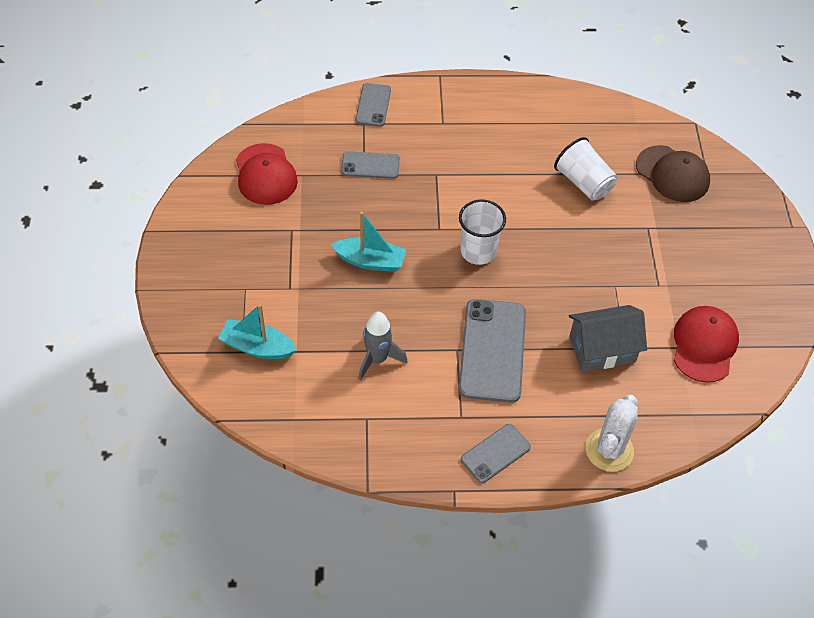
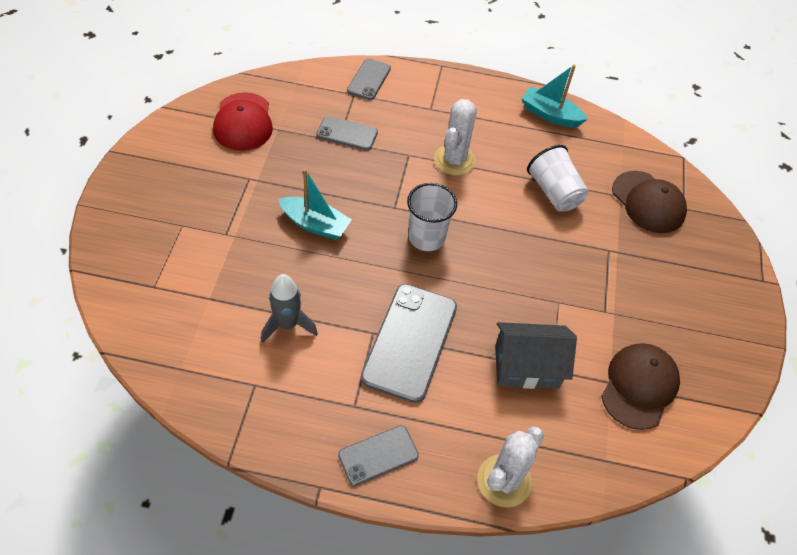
camera: 10 degrees right, 0 degrees up
(257, 347) = (171, 285): turquoise boat -> turquoise boat (550, 114)
(481, 170) = (454, 160): none -> white cactus
(704, 345) = (639, 386): red cap -> brown cap

